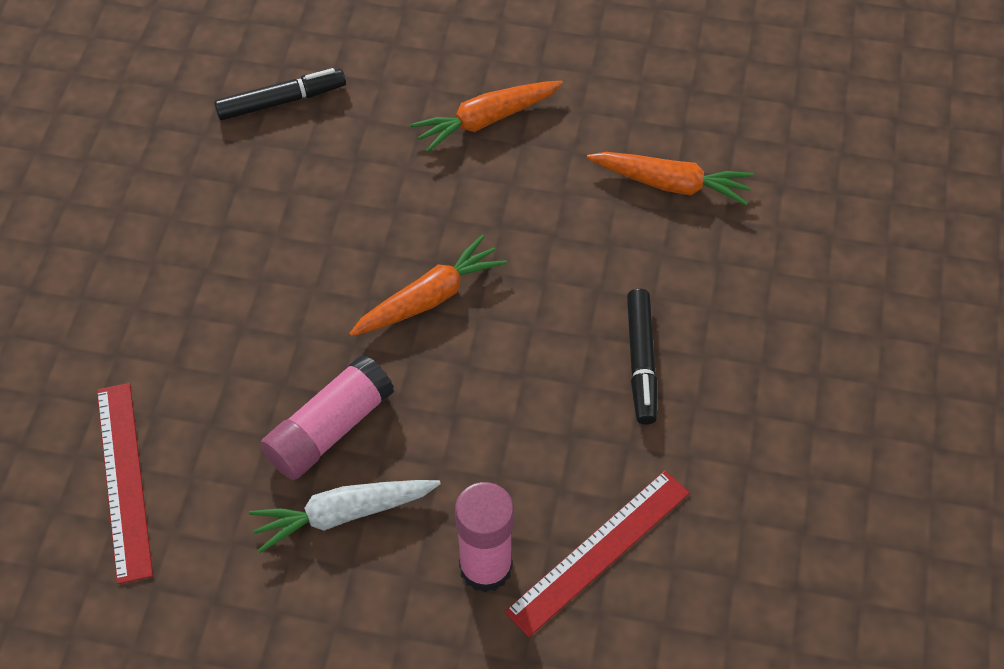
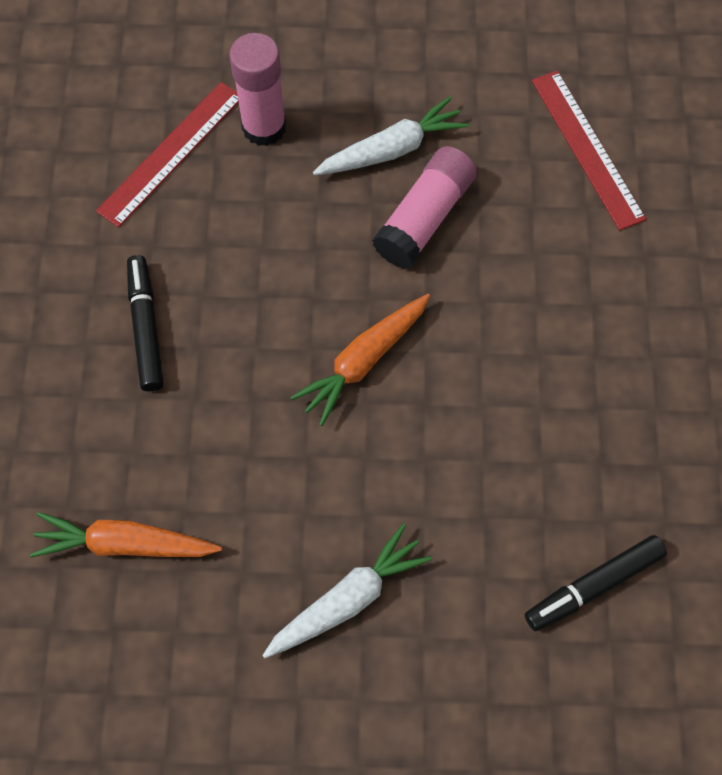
camera: 170 degrees right, 10 degrees up
(486, 120) = (347, 599): orange carrot -> white carrot

